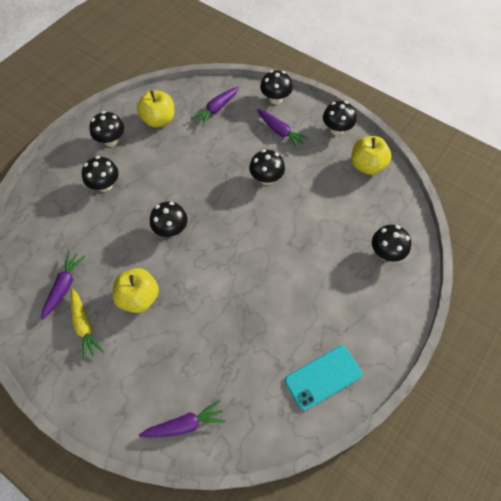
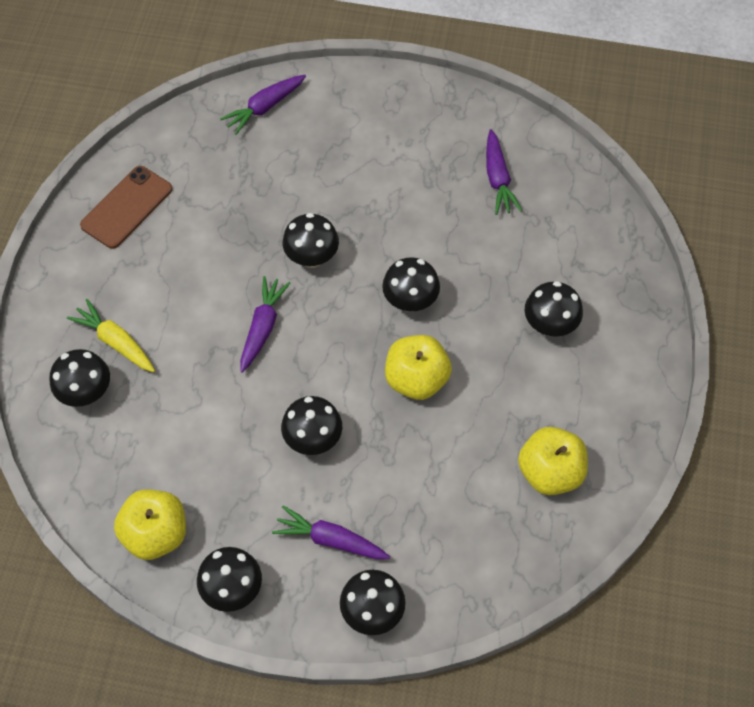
camera: 155 degrees right, 0 degrees up
(84, 326) = (439, 149): yellow carrot -> yellow carrot (115, 342)
(111, 140) = (597, 400): black mushroom -> black mushroom (312, 257)
(139, 298) = (396, 203): yellow apple -> yellow apple (416, 379)
(216, 109) = (466, 539): purple carrot -> purple carrot (262, 327)
(323, 377) = (127, 207): turquoise phone -> brown phone

